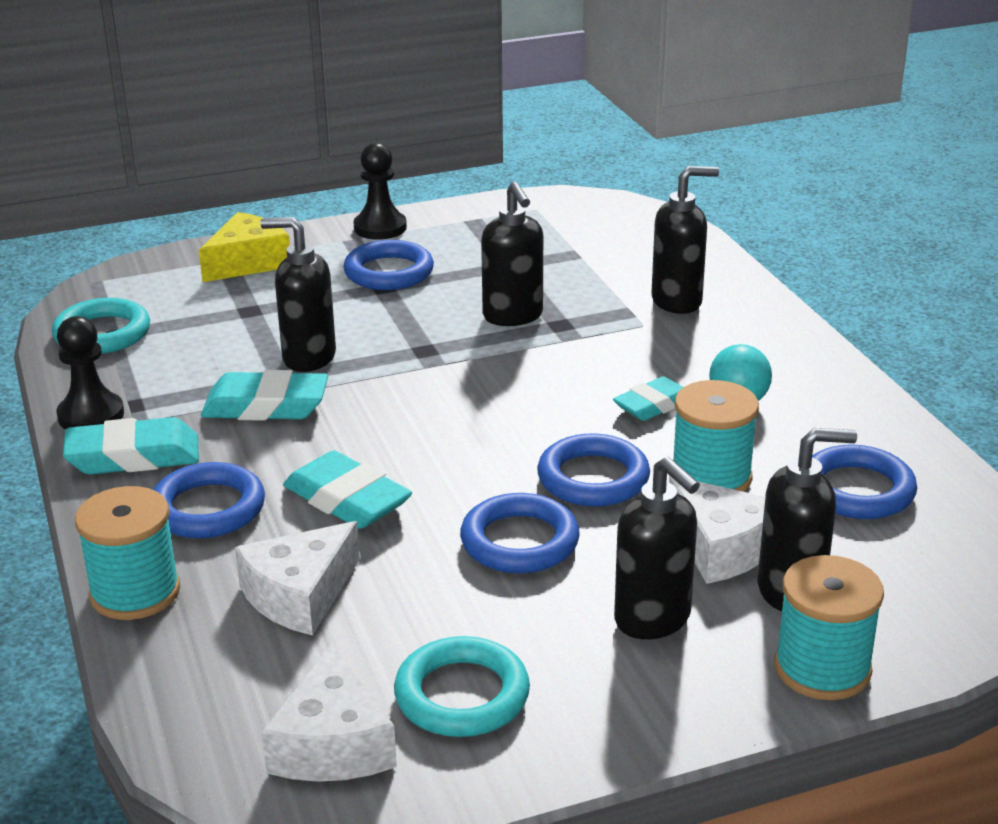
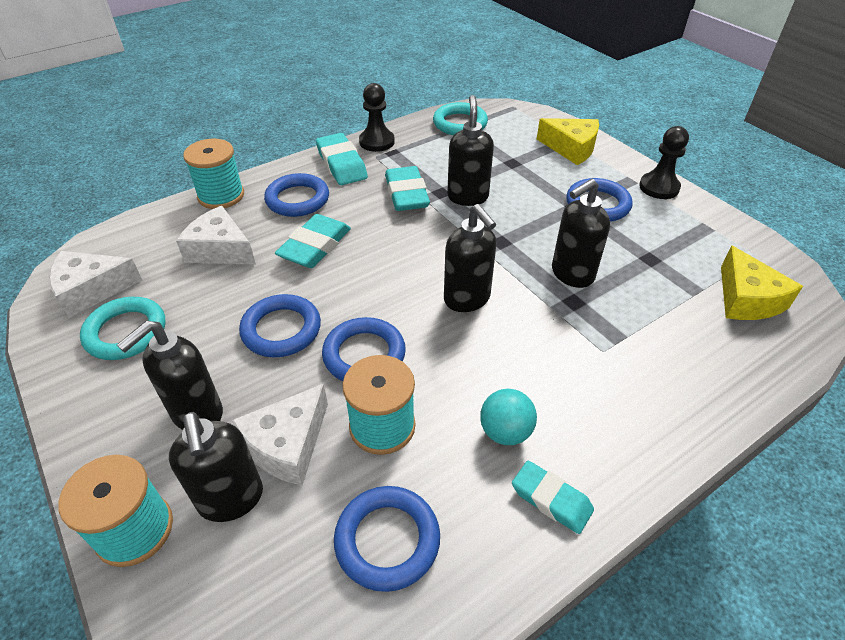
camera: 75 degrees right, 15 degrees up
(599, 232) = (746, 299): none -> yellow cheese
(653, 405) = (477, 375): turquoise eraser -> turquoise eraser (551, 499)
(677, 301) = (657, 368): black soap dispenser -> black soap dispenser (467, 299)

